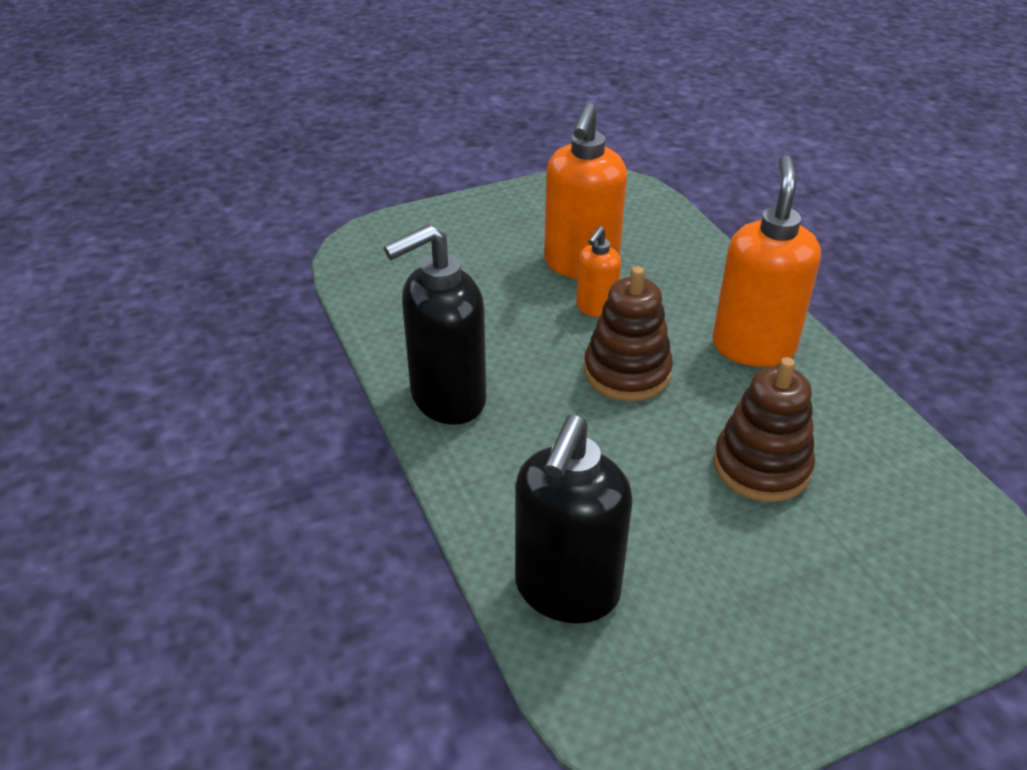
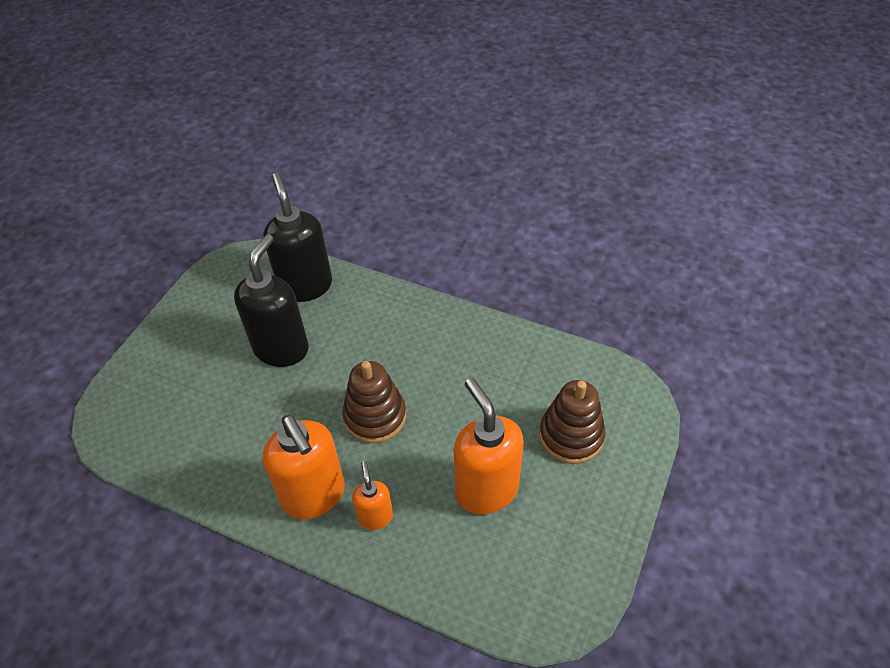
camera: 140 degrees right, 10 degrees up
(447, 399) = (451, 331): black soap dispenser -> black soap dispenser (281, 348)
(596, 308) = (438, 454): orange soap dispenser -> orange soap dispenser (375, 517)
(761, 466) = (257, 405): brown stacking toy -> brown stacking toy (571, 436)

